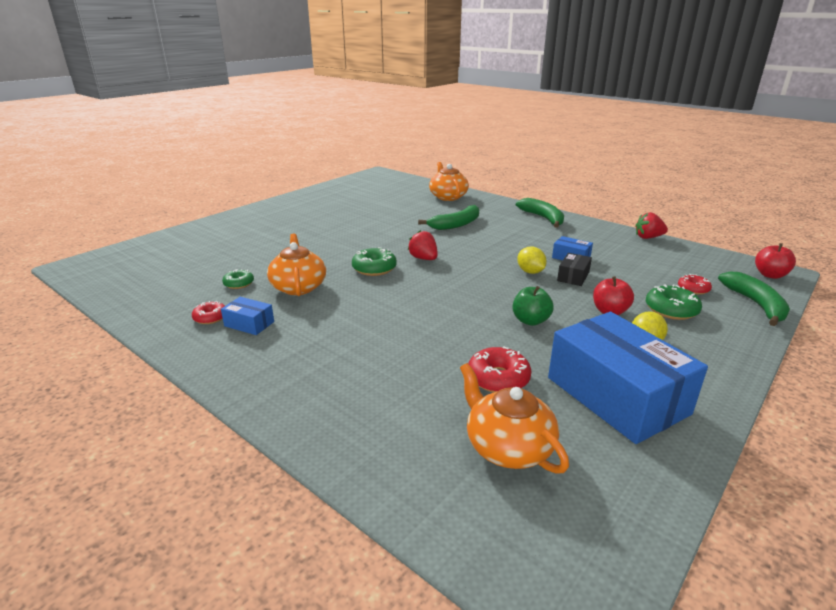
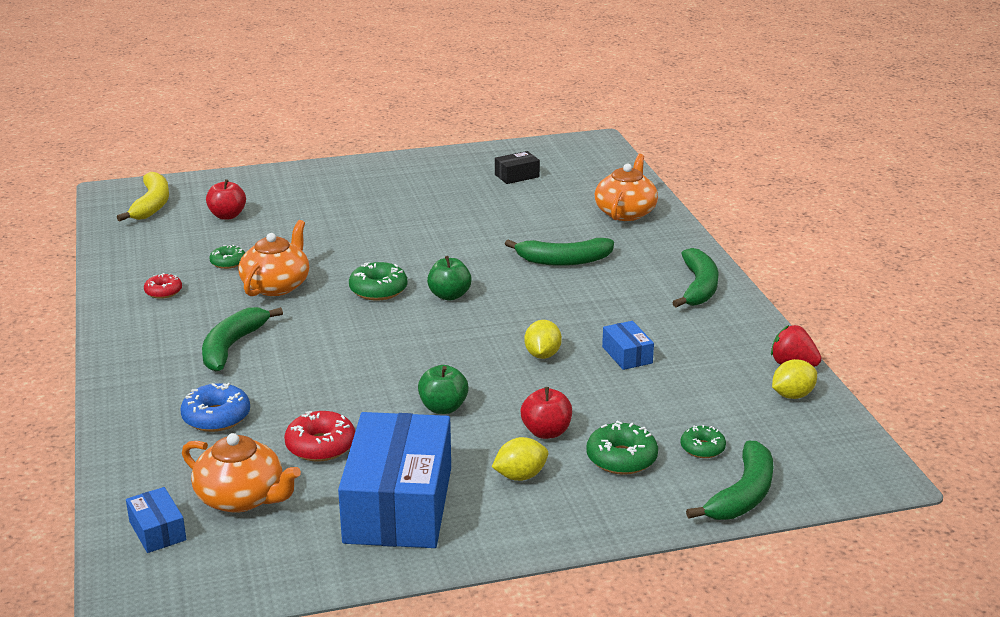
camera: 35 degrees right, 0 degrees up
(122, 266) = (152, 205): none -> yellow banana
(249, 324) = (186, 310): blue box -> blue box (157, 531)
(324, 336) = (232, 346): none -> green banana
(388, 391) = (216, 417): none -> blue donut
(423, 258) = (449, 295): red strawberry -> green apple
(508, 447) = (241, 498): orange teapot -> orange teapot turned 120 degrees clockwise
(573, 276) = (582, 379): black box -> black box (517, 176)
(675, 250) = (792, 395): none -> yellow lemon
(693, 289) = (702, 448): red donut -> green donut
(770, 275) = (853, 473): red apple -> red apple (227, 216)

